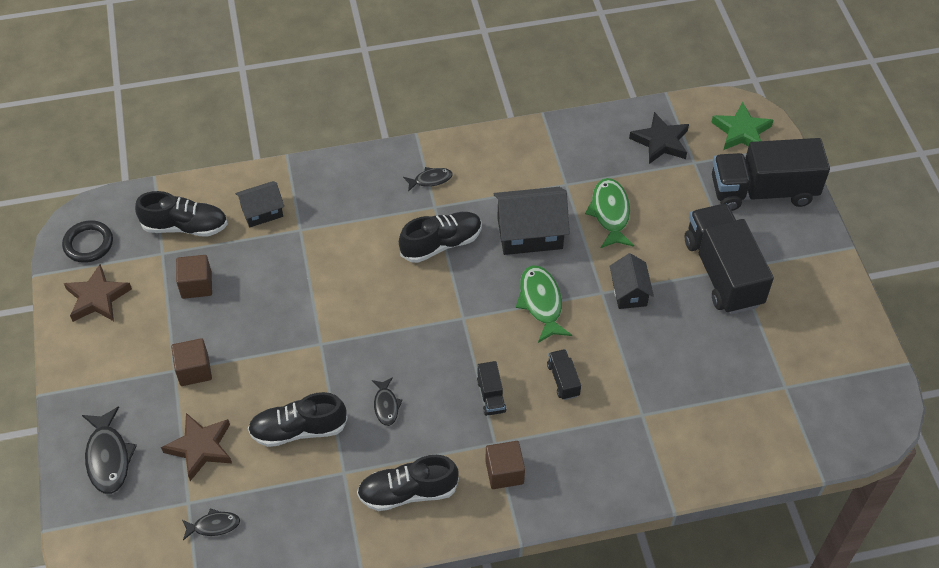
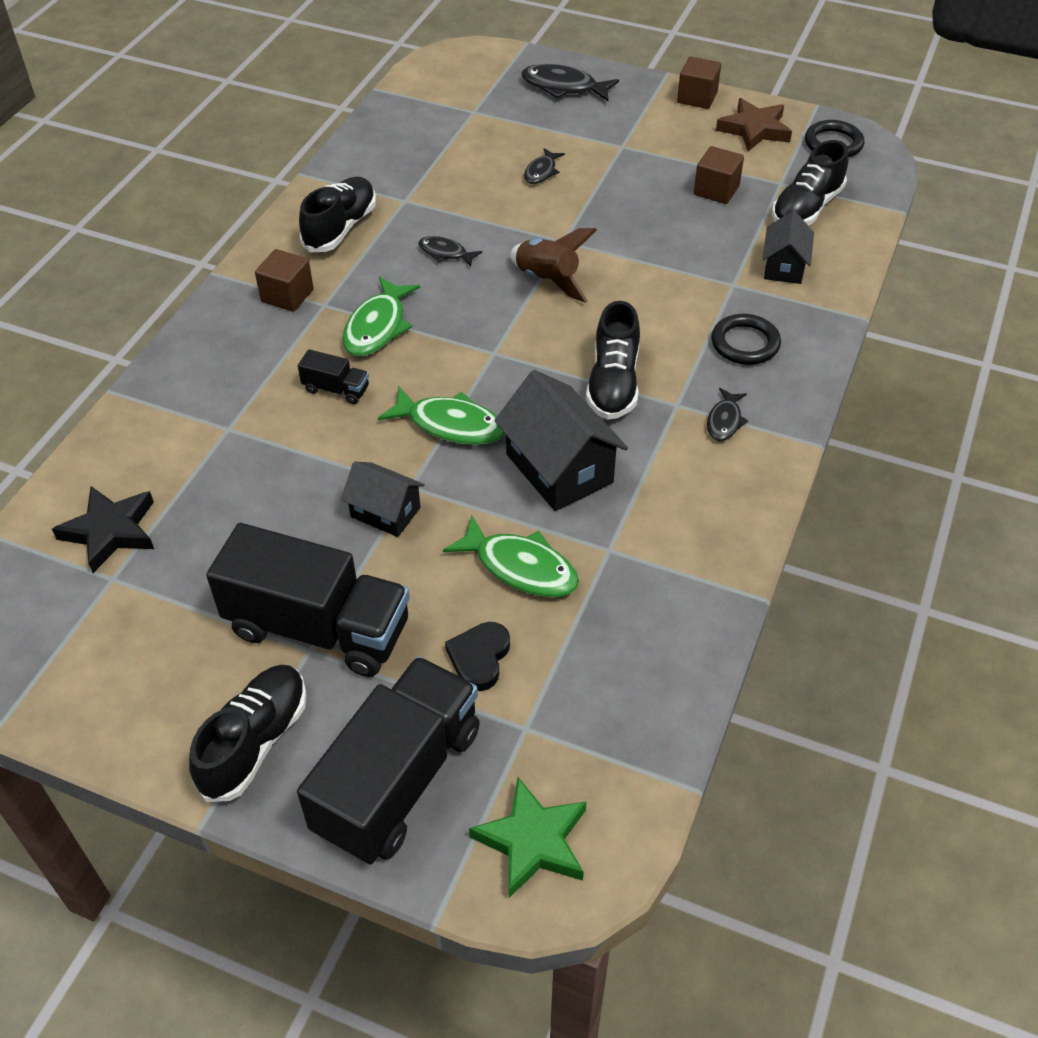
camera: 125 degrees right, 5 degrees down
(194, 370) = (610, 156): brown cube -> brown cube (697, 97)
(200, 448) = (521, 134): brown star -> none
(214, 525) = (436, 116): black fish -> black fish (541, 172)
(298, 430) = (478, 191): black shoe -> black shoe (255, 742)
(355, 199) = (745, 343): none -> black ring
(371, 328) = (547, 281): none -> brown rocket
(491, 396) = (377, 327): black truck -> green fish
(529, 233) = (559, 468): black house -> black house turned 60 degrees counterclockwise
(660, 142) = (598, 711): black star -> black star (110, 531)
(676, 199) = (479, 658): none -> black heart

